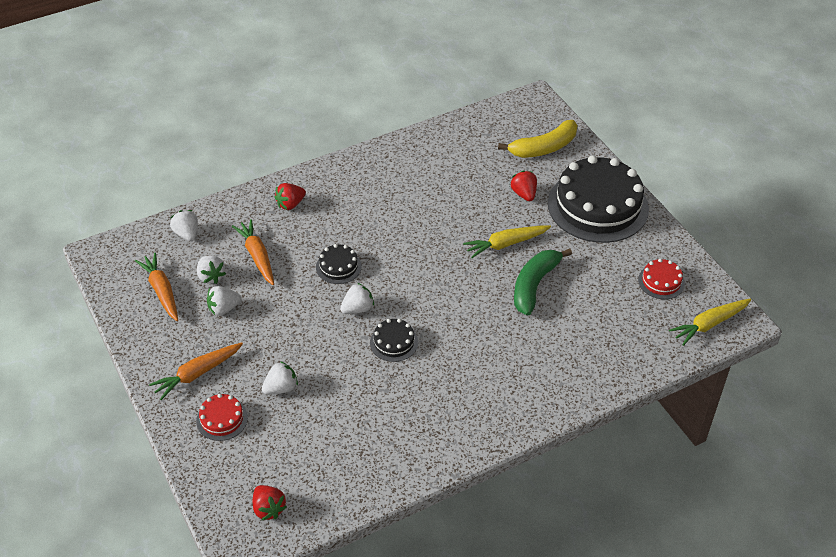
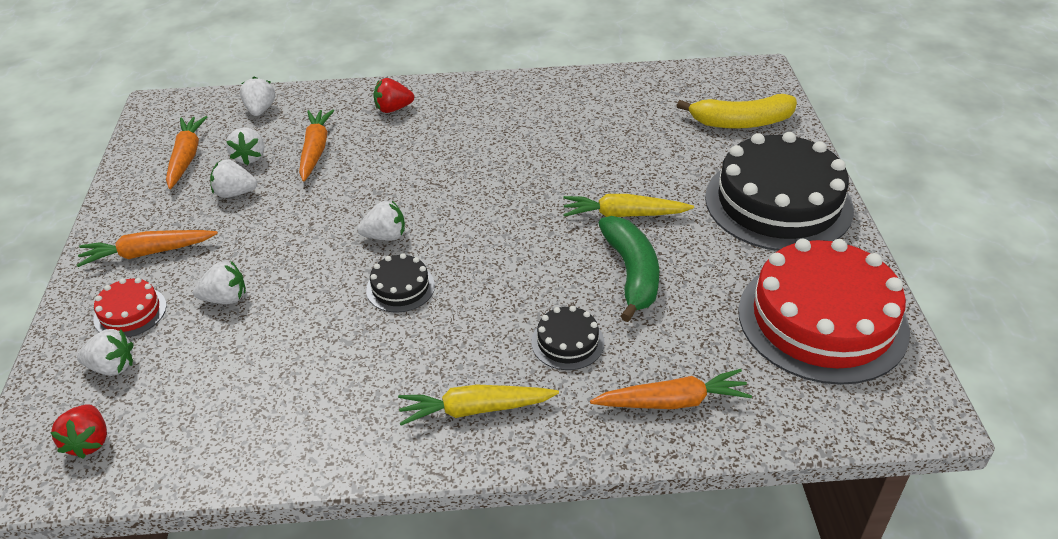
camera: 25 degrees right, 5 degrees down
(242, 459) = (112, 367): none -> white strawberry
(338, 266) = (398, 185): black cake -> black cake (567, 342)
(524, 194) = (684, 165): red strawberry -> none
(534, 285) = (631, 273): green banana -> green banana turned 120 degrees clockwise
(603, 361) = (673, 401): none -> orange carrot
(661, 281) = (822, 320): red cake -> red cake, size x2.31
(709, 324) = (870, 401): yellow carrot -> yellow carrot (475, 410)

